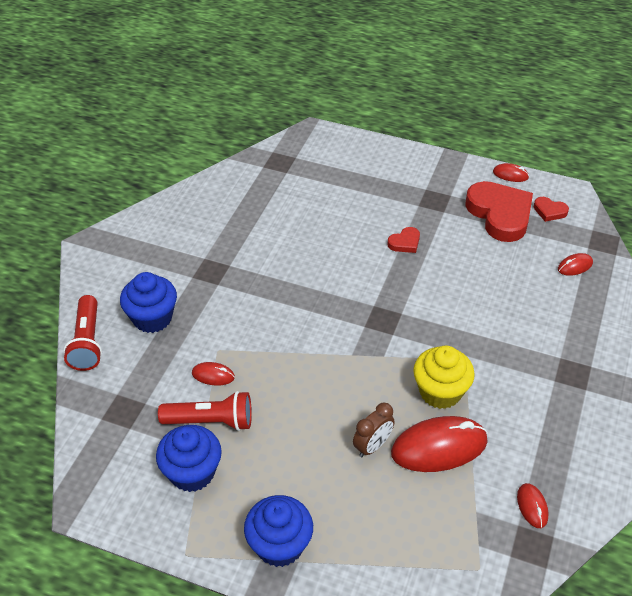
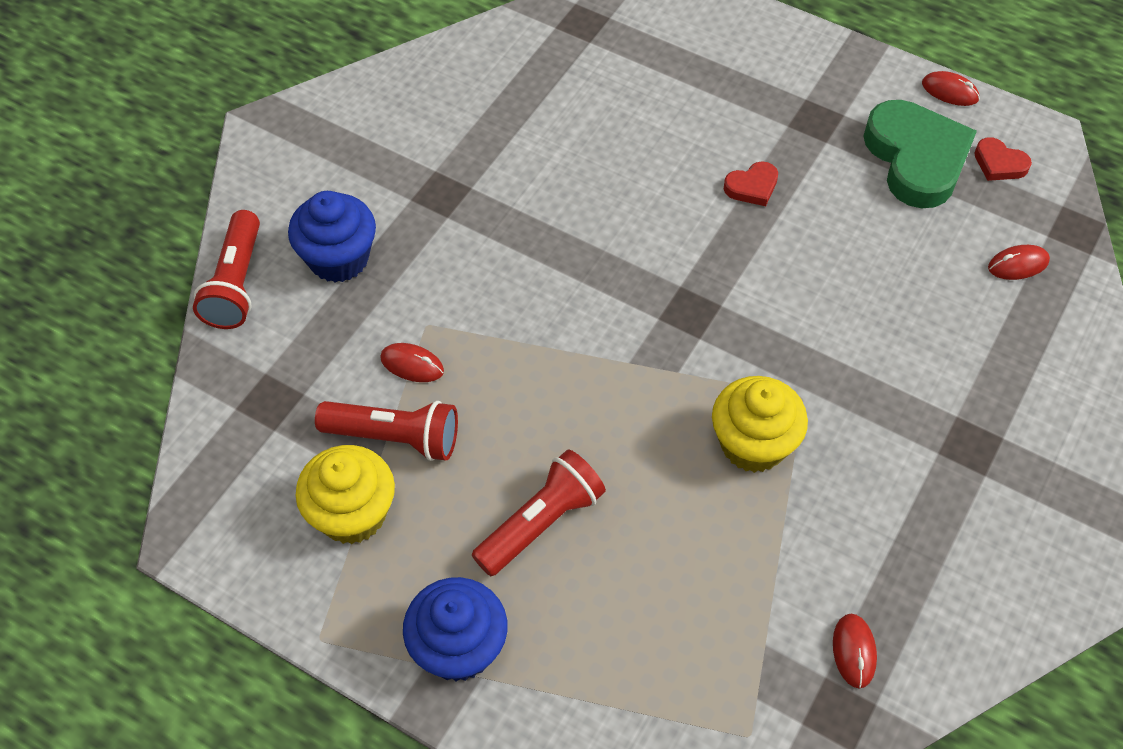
camera: 10 degrees right, 10 degrees up
(192, 472) = (352, 514): blue cupcake -> yellow cupcake
(317, 459) = (541, 522): none -> red flashlight
(372, 446) = (629, 515): brown clock -> none
(439, 447) = (731, 533): red mouse -> none
(500, 214) = (916, 158): red heart -> green heart

